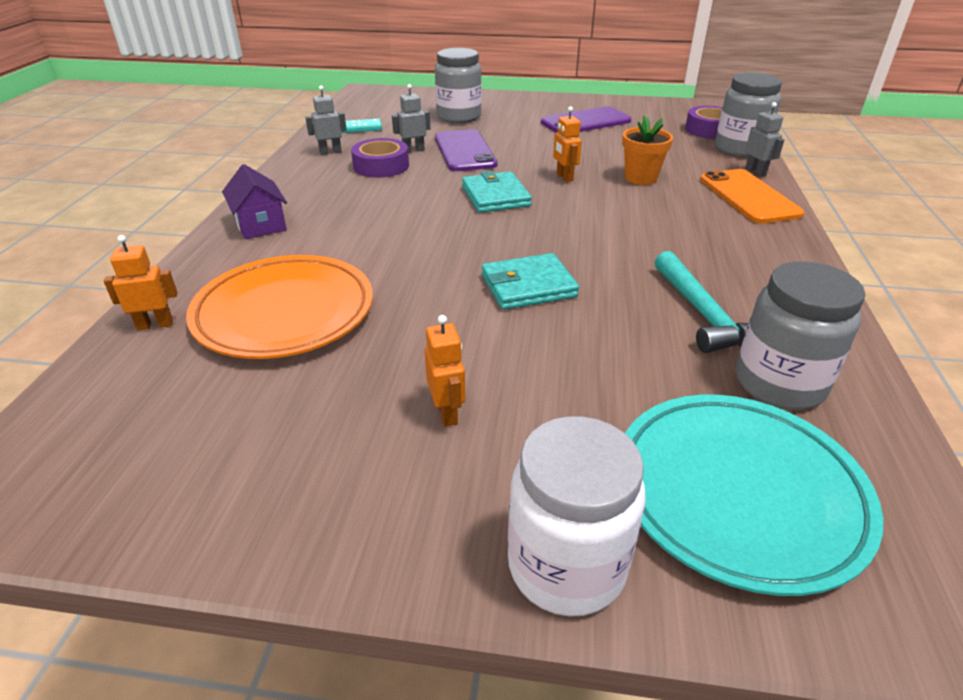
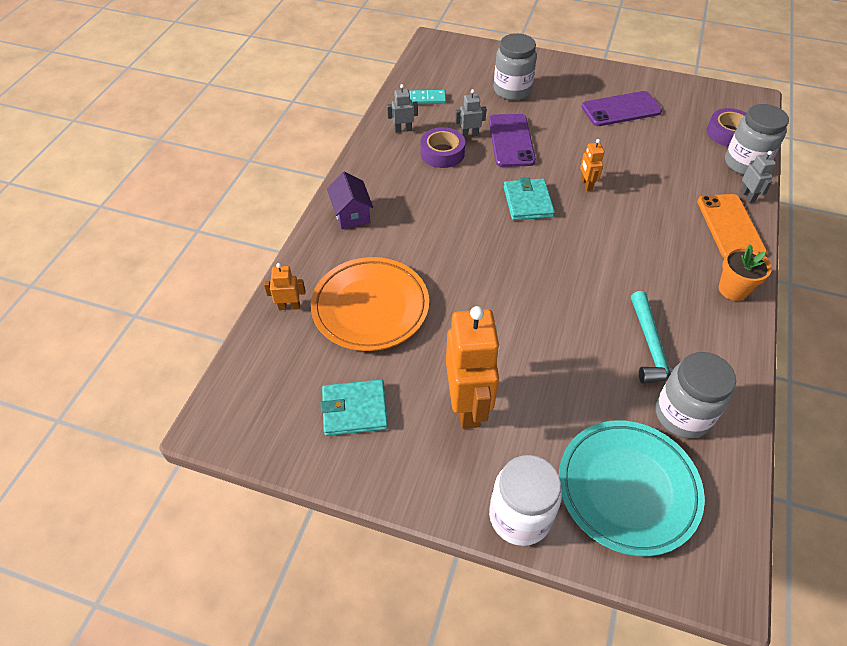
camera: 10 degrees right, 15 degrees up
(447, 412) = (468, 405): orange robot -> orange robot, size x2.19
(528, 286) = (536, 304): turquoise wallet -> turquoise wallet (354, 409)
(640, 178) = (648, 193): orange flower pot -> orange flower pot (733, 289)

